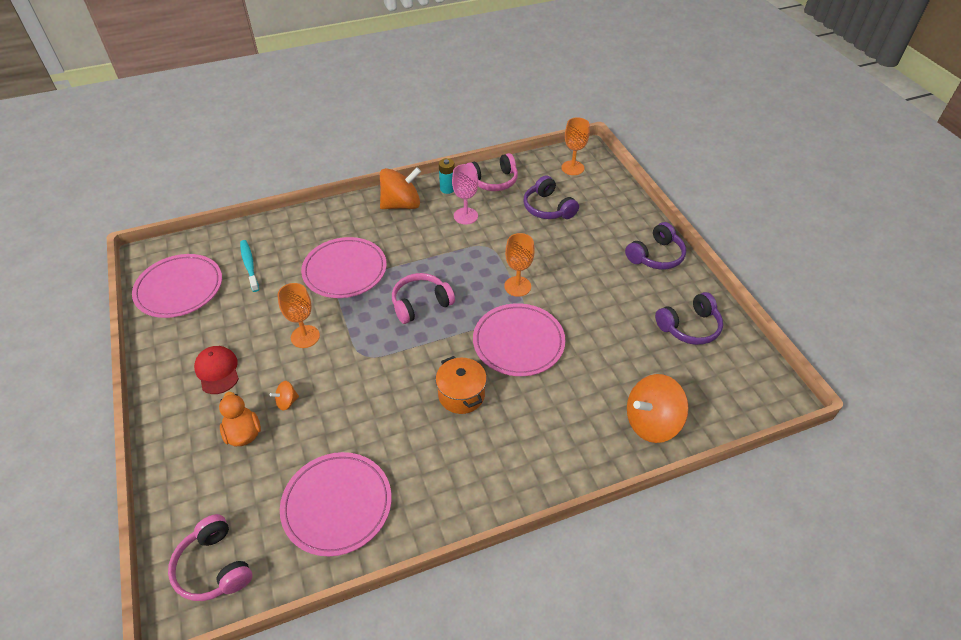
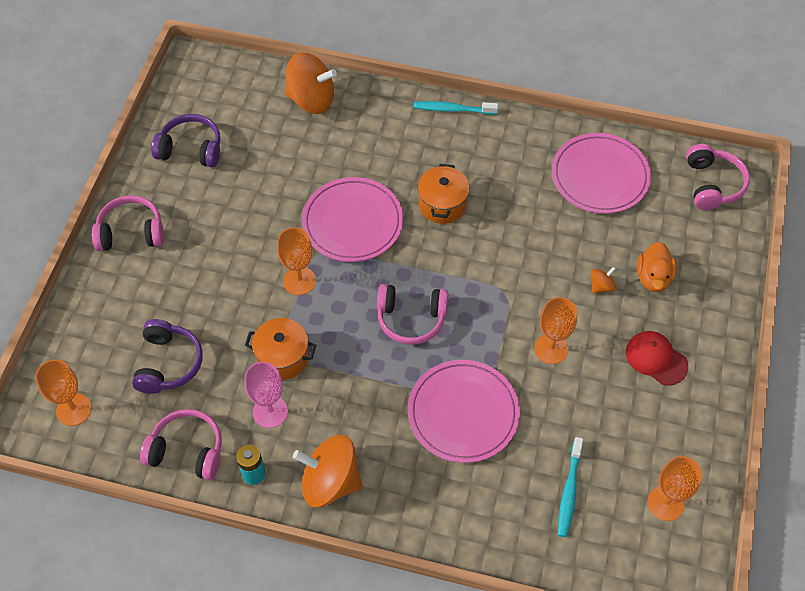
camera: 145 degrees left, 10 degrees up
(179, 289) = (665, 503): pink plate -> orange goblet
(217, 371) = (656, 359): red cap -> red cap turned 120 degrees clockwise
(287, 402) = (601, 286): orange spinning top -> orange spinning top turned 45 degrees counterclockwise
(485, 242) = (283, 357): none -> orange pot
(523, 492) = (453, 109): none -> turquoise toothbrush
(656, 256) = (131, 232): purple headphones -> pink headphones

